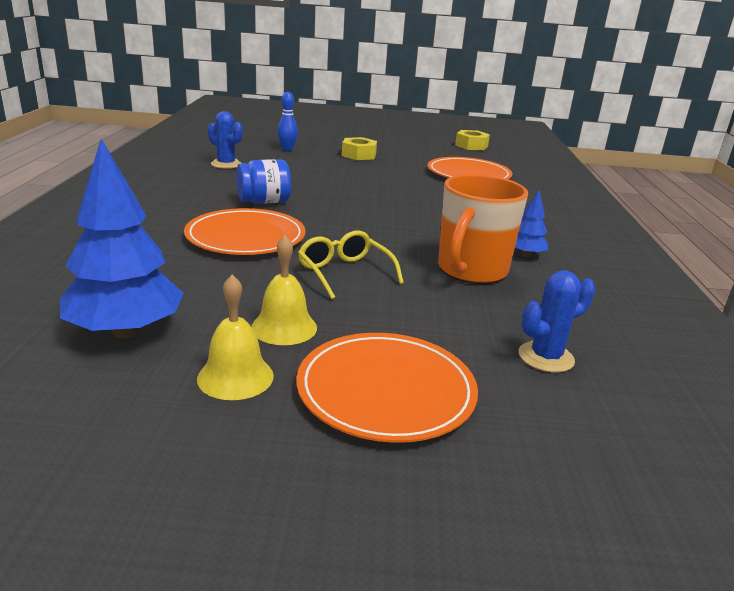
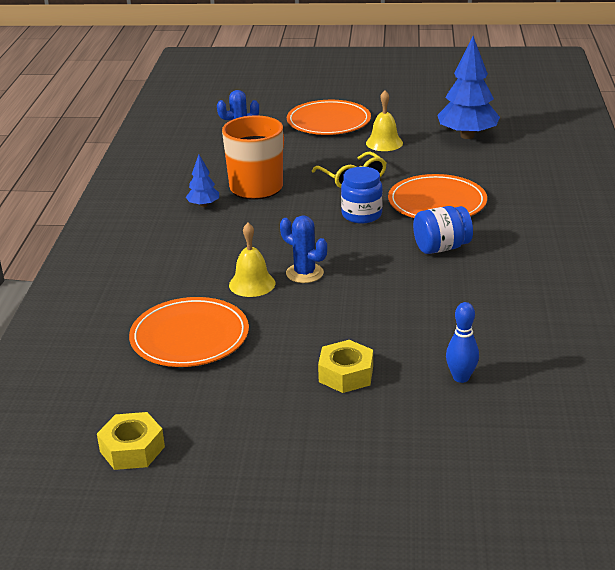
camera: 175 degrees left, 5 degrees up
(226, 164) = (523, 317): blue cactus -> blue cactus (304, 273)
(235, 377) = (400, 122): yellow bell -> yellow bell (252, 284)
(338, 232) = (361, 215): none -> blue jar

